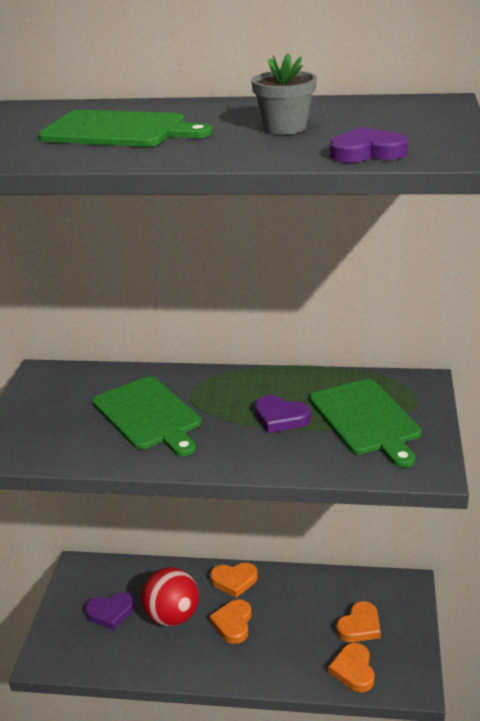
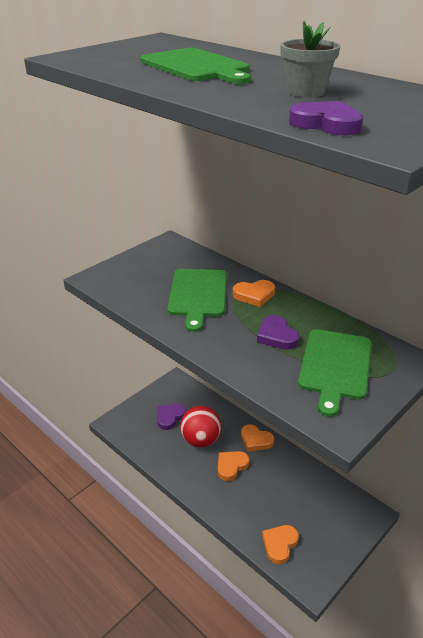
camera: 35 degrees right, 5 degrees up
(110, 612) = (170, 417): purple heart -> purple heart turned 105 degrees clockwise
(359, 626) = (310, 519): orange heart -> orange heart (254, 295)

